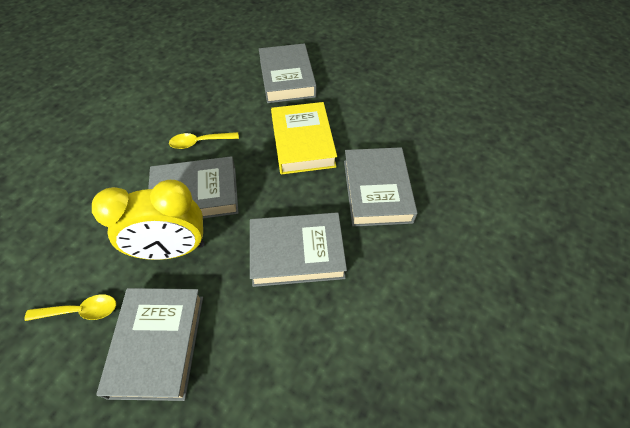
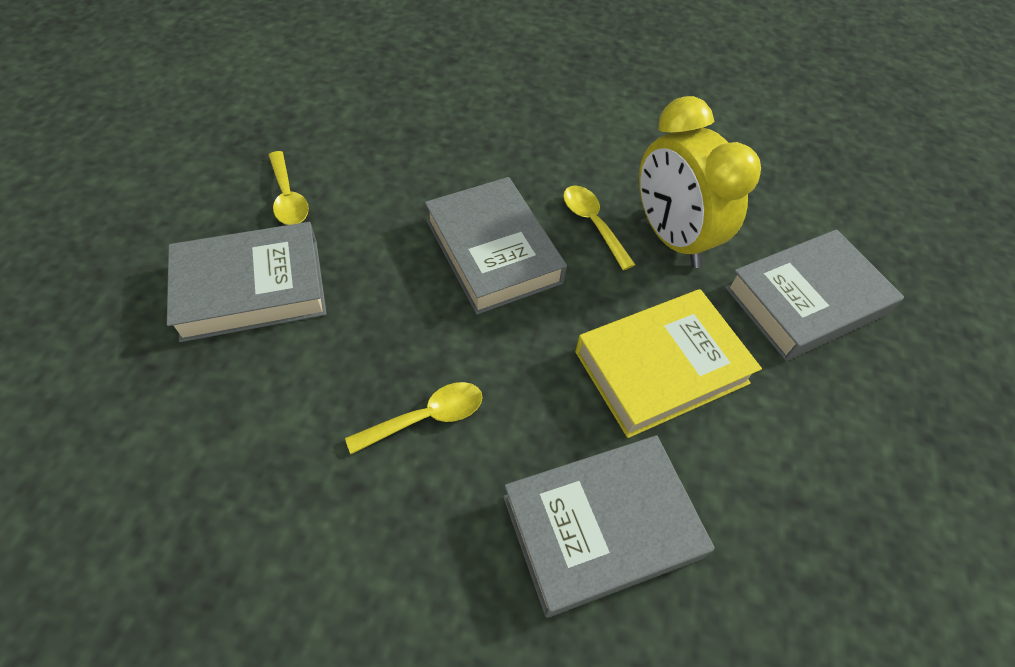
camera: 70 degrees right, 0 degrees up
(172, 250) = (392, 255): yellow clock -> yellow clock (671, 238)
(297, 252) = (426, 418): grey book -> yellow spoon

